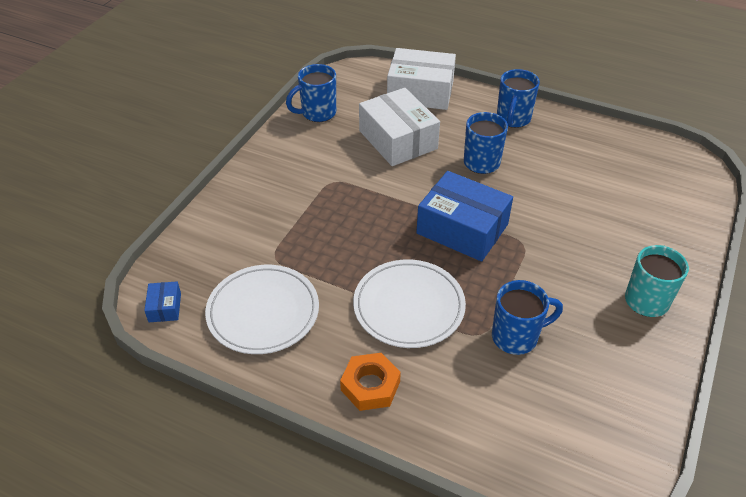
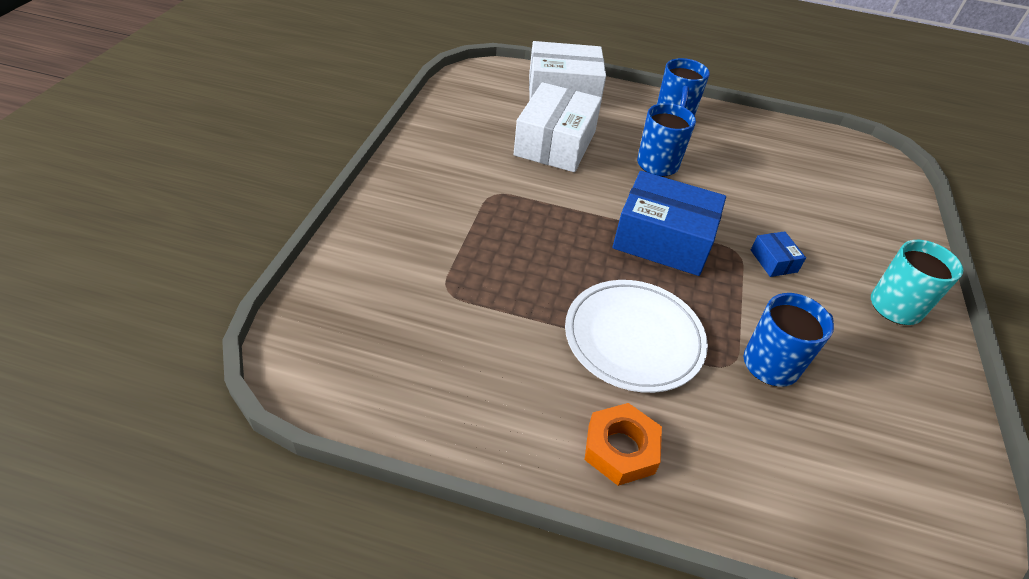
camera: 15 degrees left, 0 degrees up
(165, 307) = (314, 370): blue box -> blue box (773, 261)
(263, 312) = (451, 363): white plate -> none
(317, 113) = (452, 118): blue mug -> none
(398, 140) = (555, 143): white box -> white box turned 60 degrees clockwise

